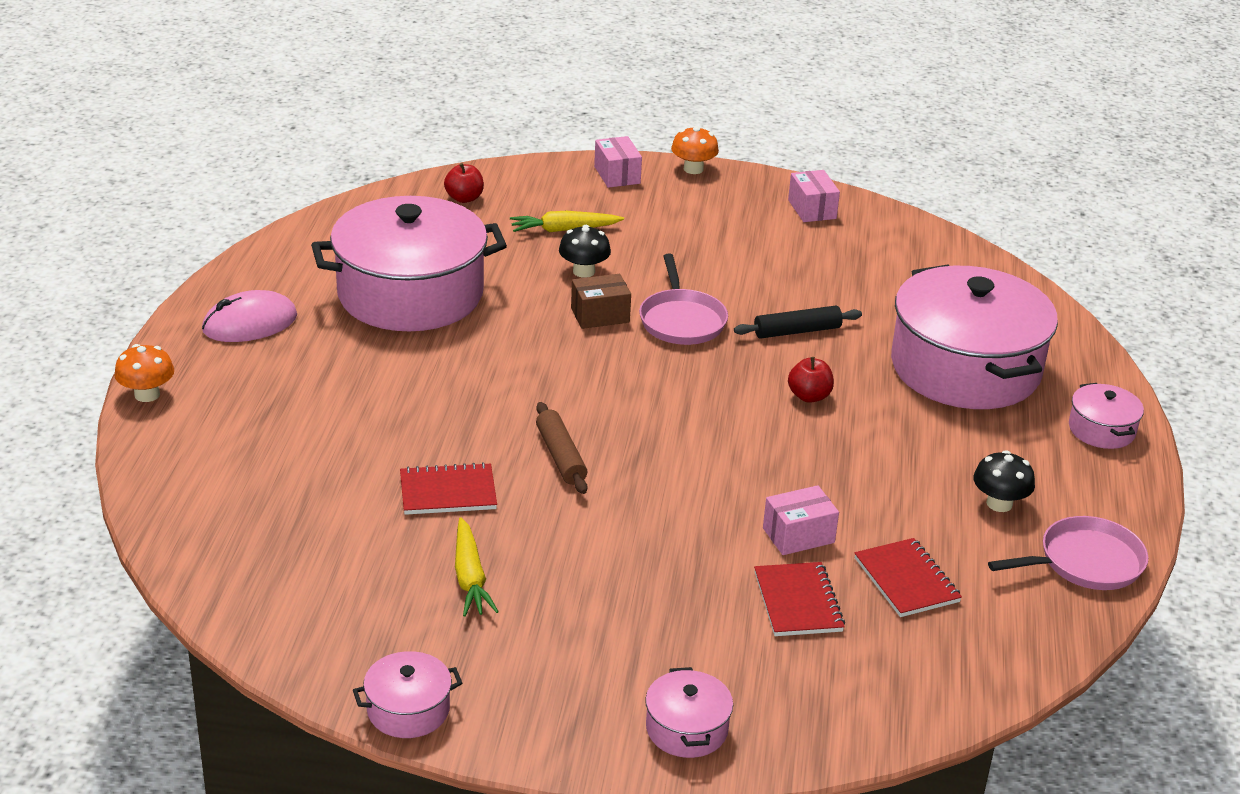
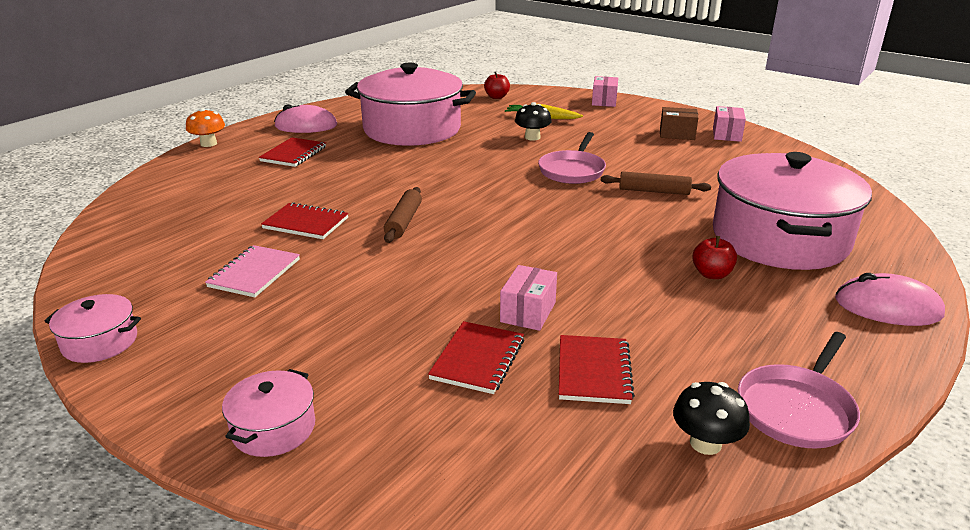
camera: 30 degrees right, 5 degrees down
(297, 383) = (293, 154): none -> red notebook
(470, 577) = (254, 273): yellow carrot -> pink notebook
(600, 315) = (518, 158): brown box -> brown box (677, 134)
(693, 169) = (658, 105): orange mushroom -> none
(797, 331) = (653, 191): black rolling pin -> brown rolling pin
(798, 535) = (528, 312): pink box -> pink box turned 75 degrees counterclockwise
(809, 396) = (627, 228): red apple -> red apple (711, 274)
(999, 503) = (737, 337): black mushroom -> black mushroom (705, 443)
(1085, 562) = (796, 409): pink pan -> pink pan turned 120 degrees clockwise
(1101, 430) = (887, 307): pink pot -> pink mouse

